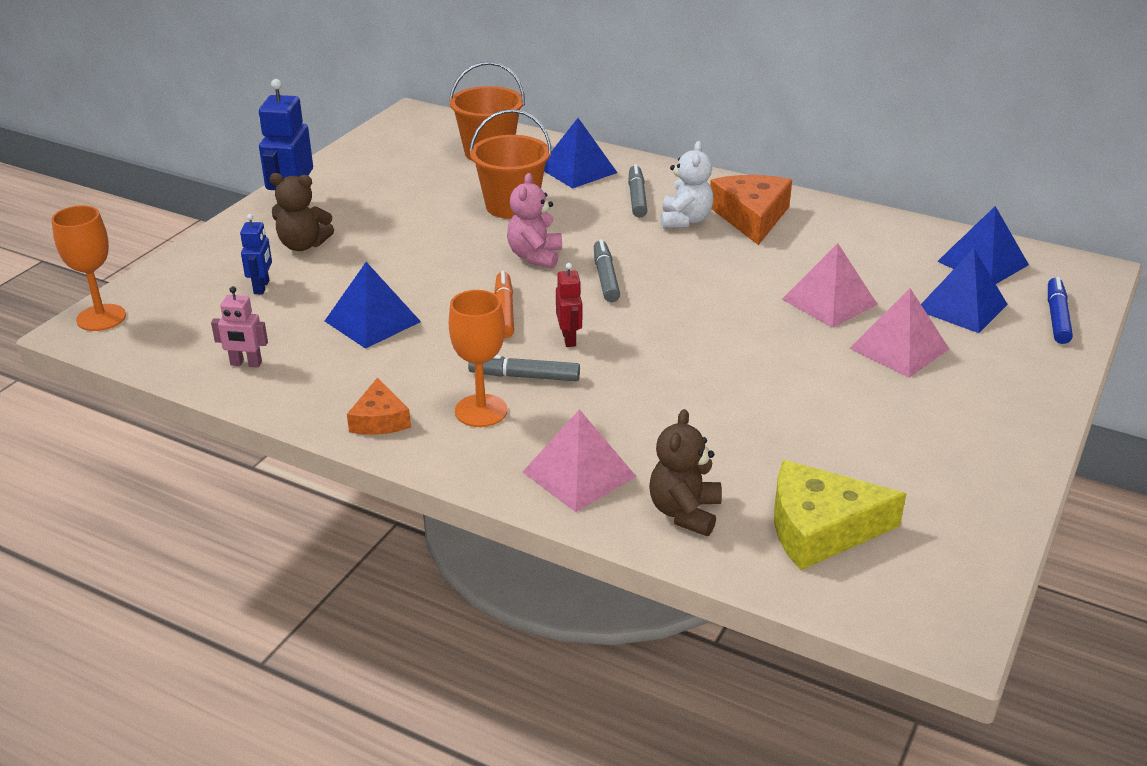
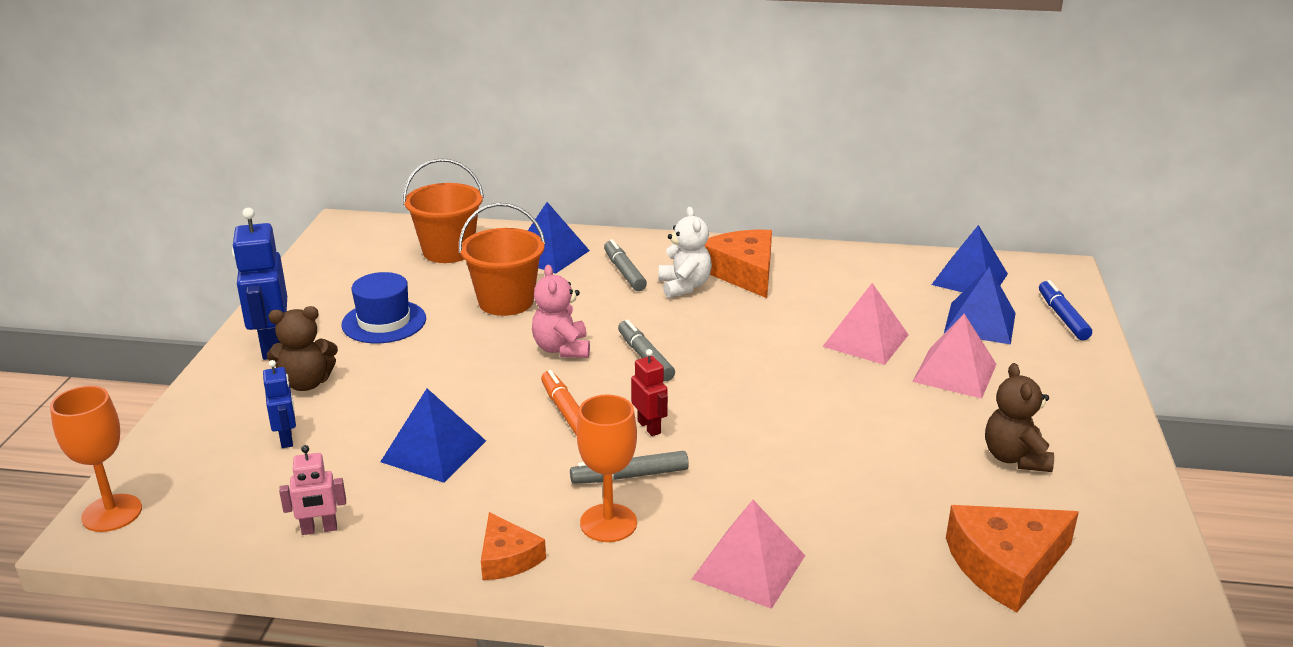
camera: 20 degrees left, 5 degrees down
(396, 205) = (384, 322): none -> blue hat
(684, 512) = (874, 581): brown teddy bear -> brown teddy bear (1014, 458)
(820, 528) = (1005, 565): yellow cheese -> orange cheese

